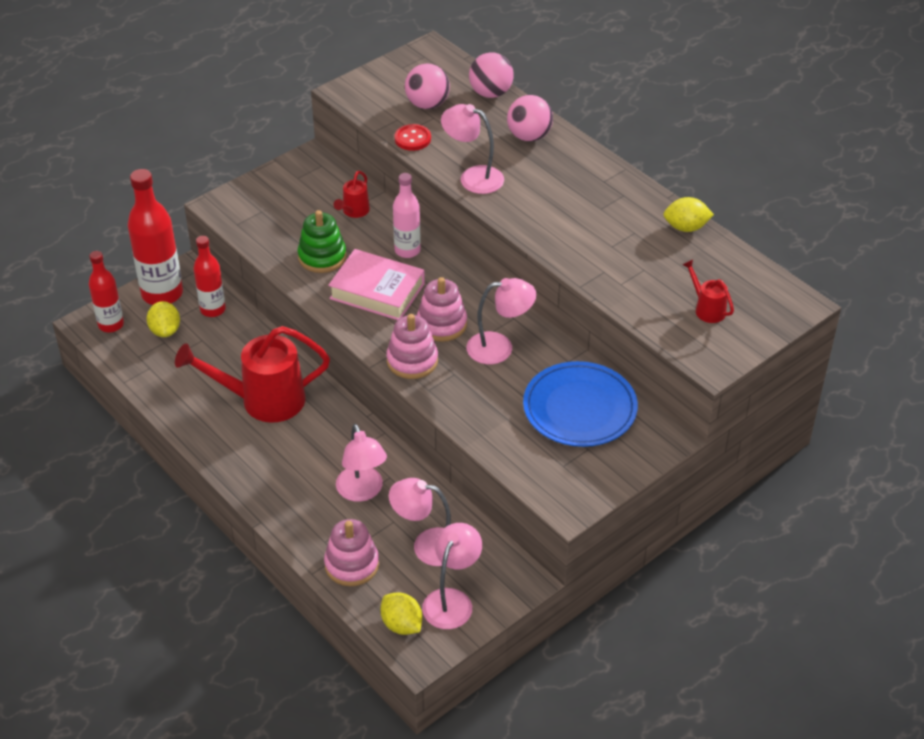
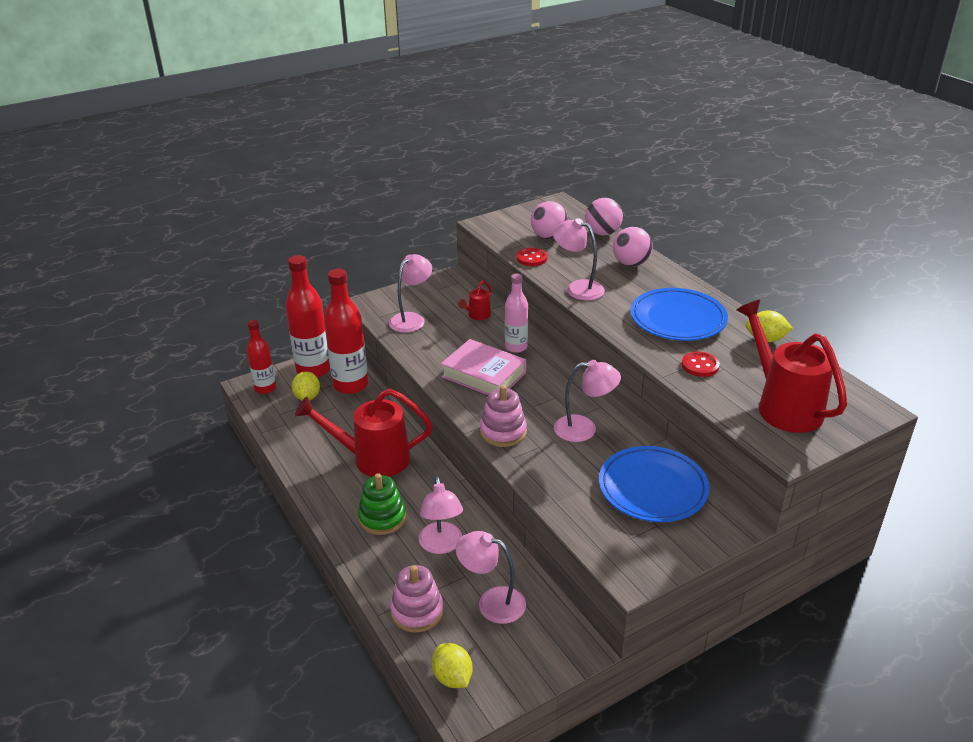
camera: 10 degrees right, 10 degrees down
(213, 309) = (350, 385): red bottle -> red bottle, size x1.65
(322, 257) = (443, 345): green stacking toy -> green stacking toy (382, 518)
(441, 324) = (535, 405): pink stacking toy -> none
(452, 600) = (506, 659): pink lamp -> pink lamp (411, 319)
(589, 209) = (678, 319): none -> blue plate
(618, 268) = (700, 365): none -> red button
(707, 309) = (783, 406): red watering can -> red watering can, size x2.17

